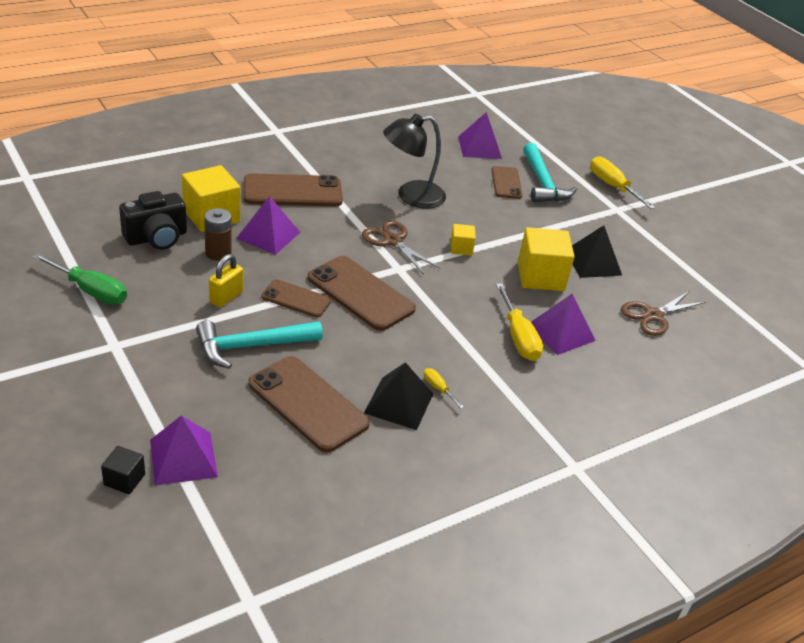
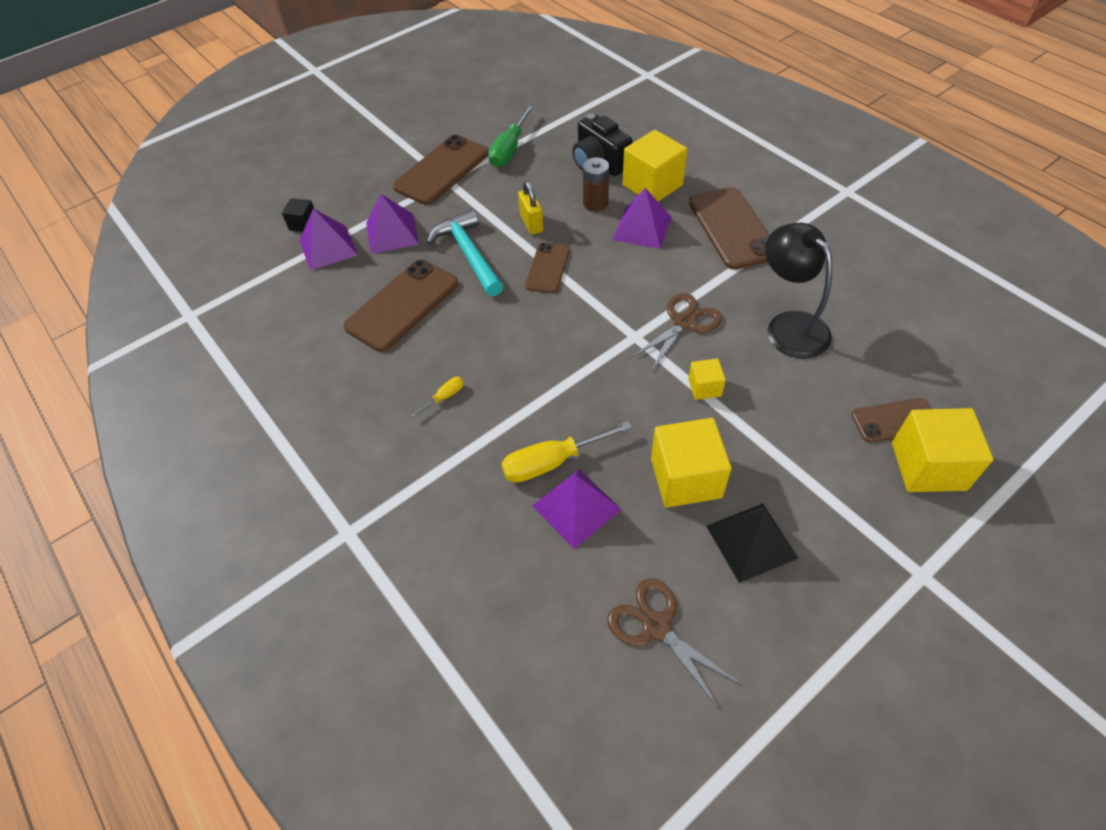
camera: 90 degrees right, 15 degrees up
(226, 297) = (531, 223): yellow padlock -> yellow padlock turned 45 degrees clockwise
(360, 293) = (576, 312): brown phone -> brown phone (441, 170)
(398, 403) = (417, 368): black pyramid -> none
(479, 147) = (970, 380): purple pyramid -> purple pyramid (392, 233)
(543, 183) = (928, 466): turquoise hammer -> yellow cube
(613, 186) = (991, 568): yellow screwdriver -> none

